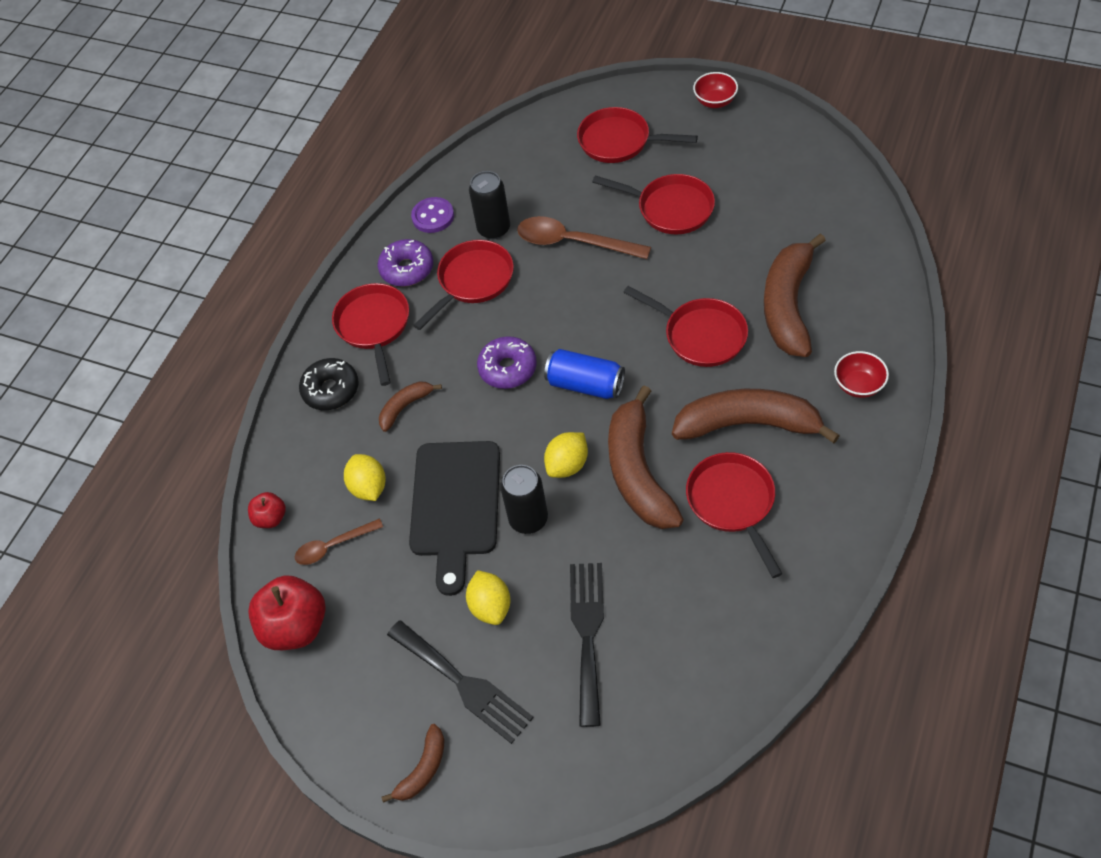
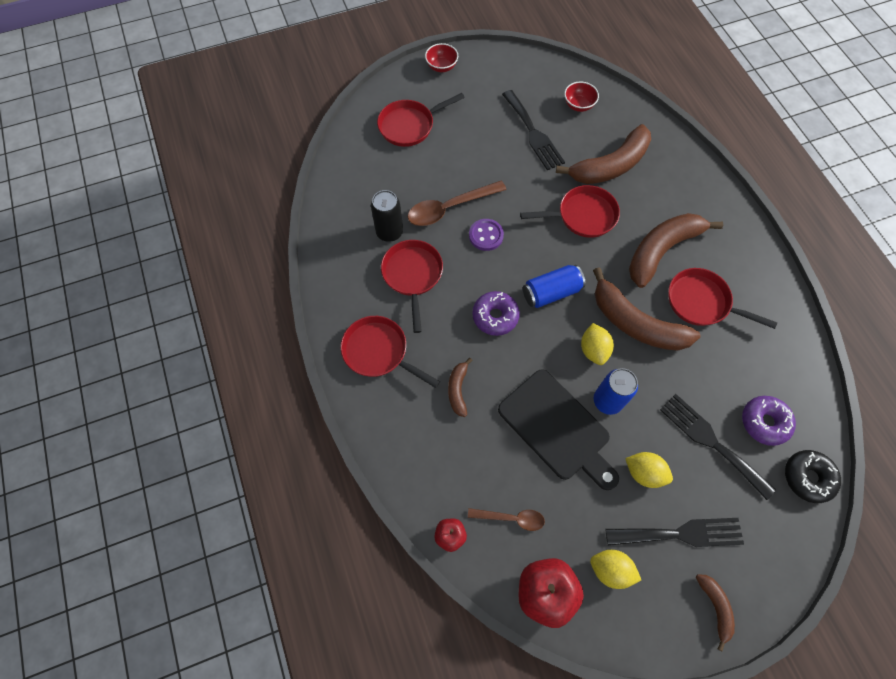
camera: 50 degrees left, 10 degrees up
(331, 390) = (396, 416): black donut -> black donut (807, 477)
(333, 546) = (511, 518): brown spoon -> brown spoon turned 105 degrees counterclockwise
(369, 487) = (492, 461): yellow lemon -> yellow lemon (610, 570)
(407, 269) = (359, 297): purple donut -> purple donut (764, 422)
(433, 216) = (339, 250): purple button -> purple button (486, 235)
(528, 519) = (607, 401): black can -> blue can
(670, 208) = (485, 149): red pan -> none
(740, 222) = (533, 133): none -> black fork
(788, 305) = (610, 165): brown banana -> brown banana turned 90 degrees counterclockwise
(858, 385) = (691, 187): red bowl -> red bowl (578, 105)

